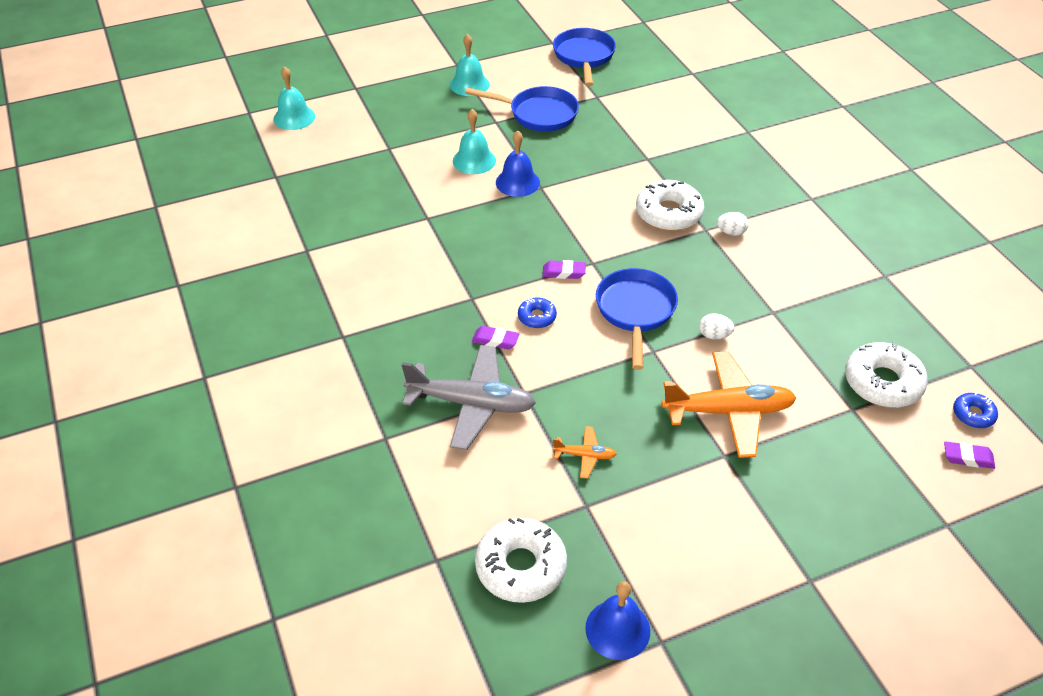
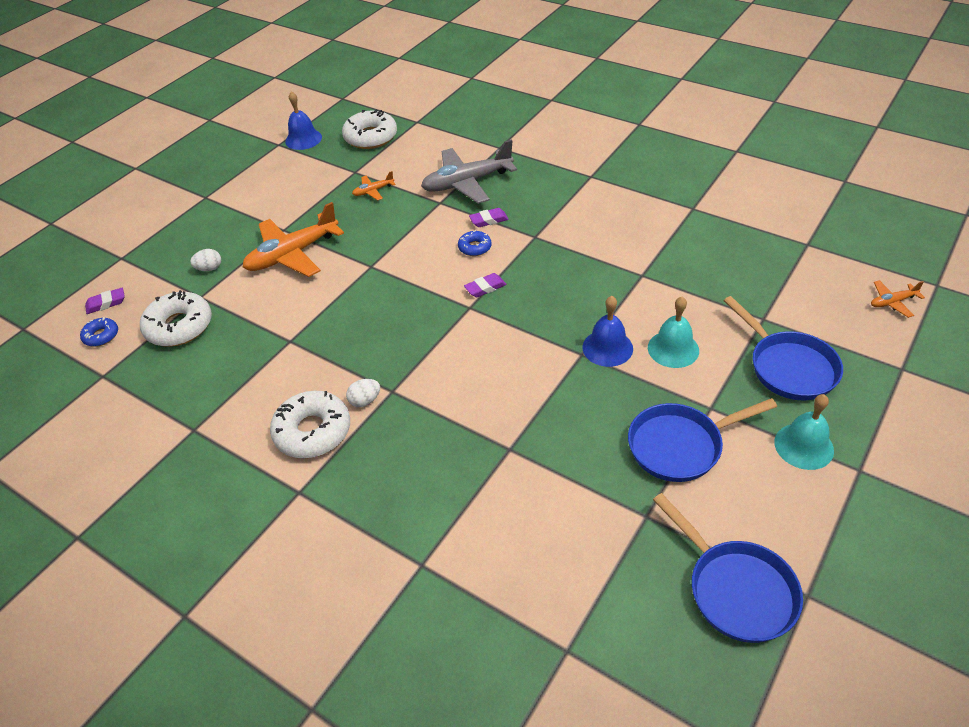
camera: 150 degrees right, 0 degrees up
(294, 117) = (892, 302): turquoise bell -> orange plane
(635, 311) = (404, 287): blue pan -> blue pan (788, 367)
(668, 213) = (438, 390): white donut -> white donut (313, 431)
(714, 335) = (330, 299): white egg -> white egg (209, 268)

